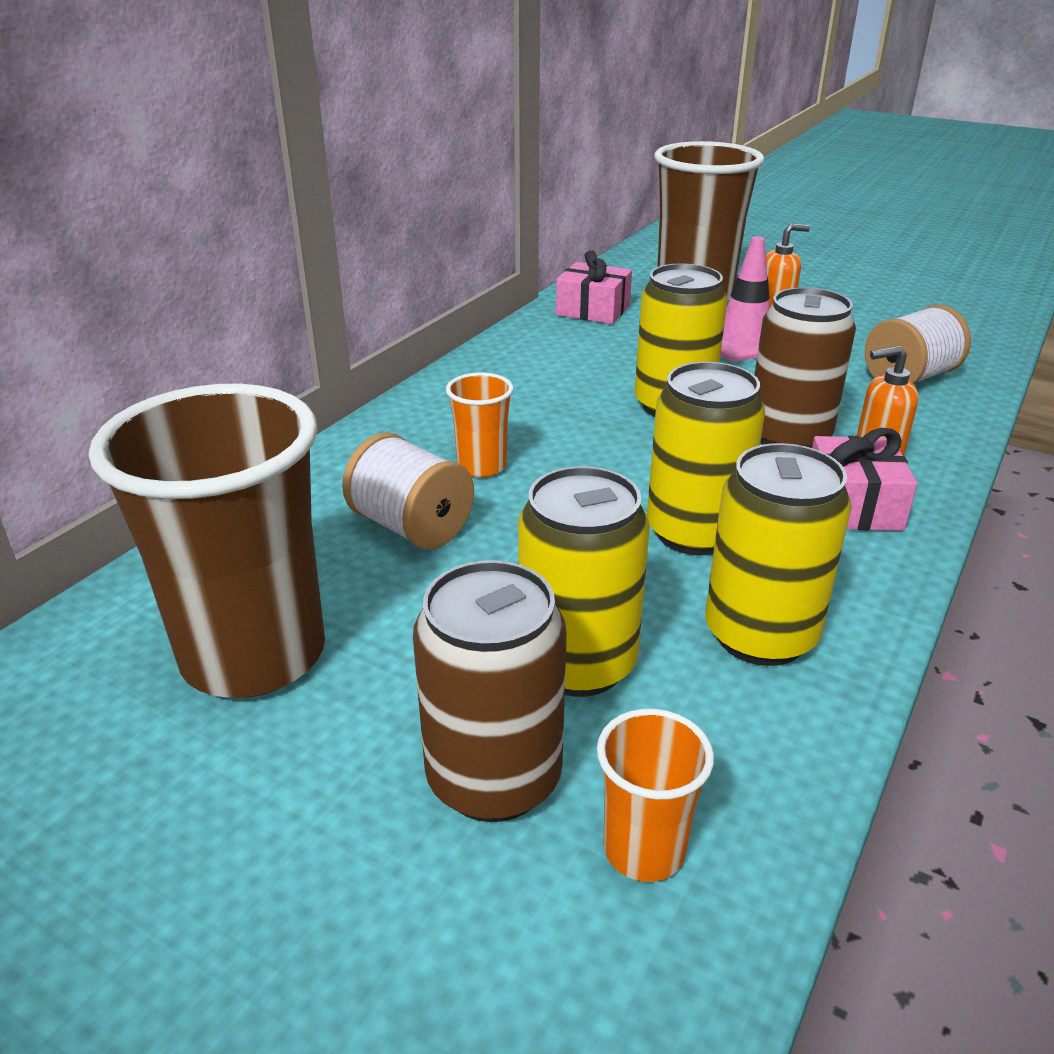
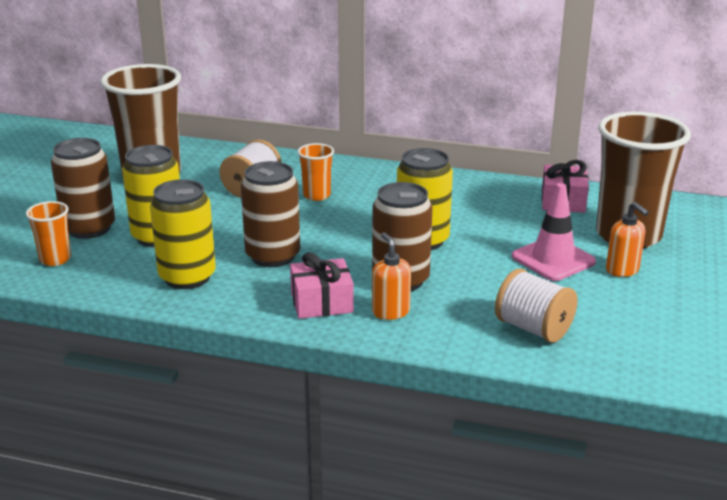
camera: 75 degrees right, 5 degrees down
(694, 532) = (273, 256): yellow can -> brown can

